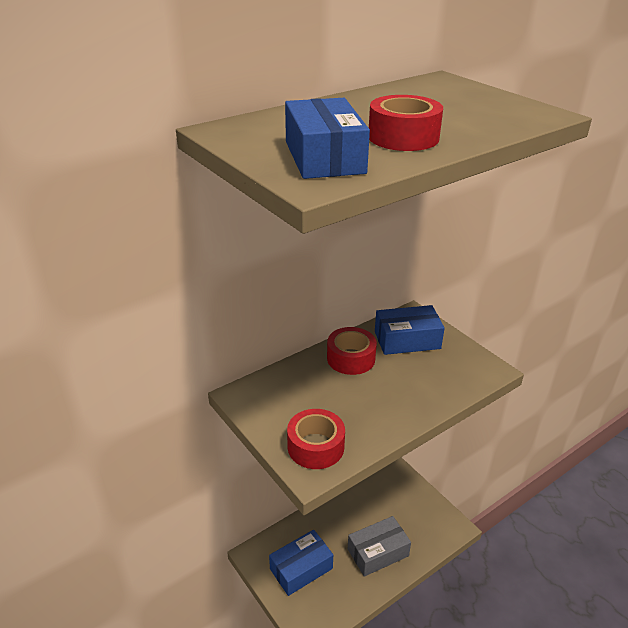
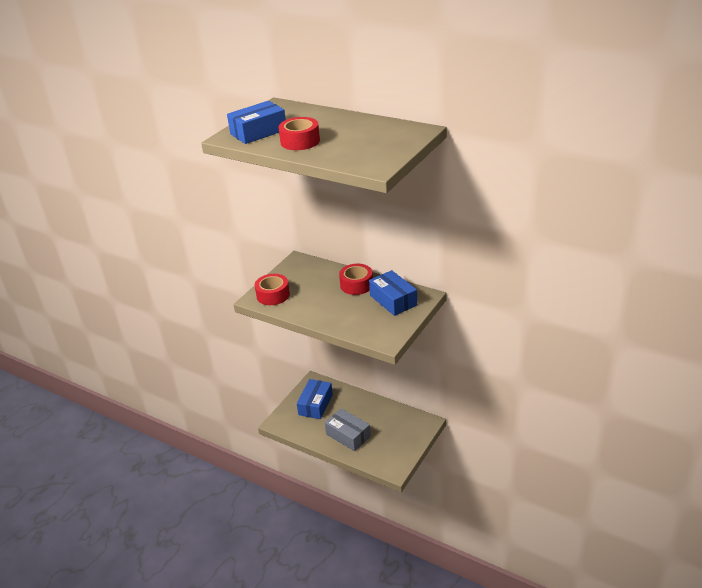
camera: 70 degrees right, 0 degrees up
(301, 569) = (315, 404): blue box -> blue box turned 75 degrees clockwise

